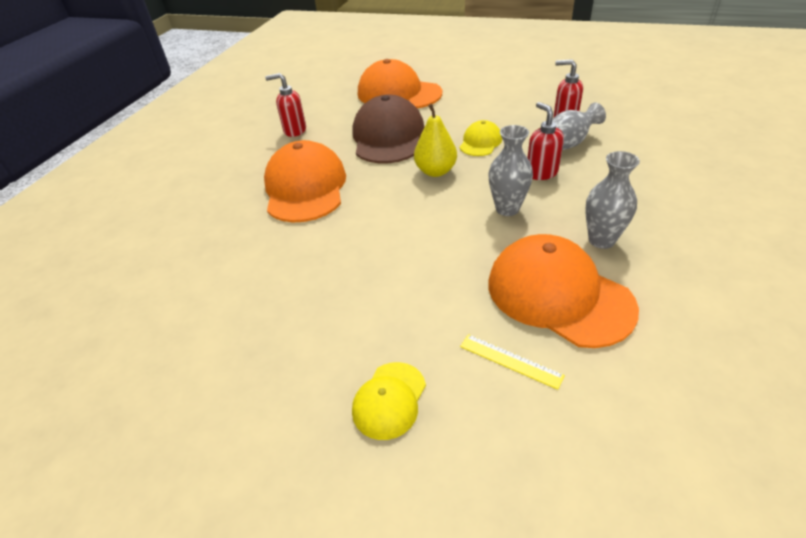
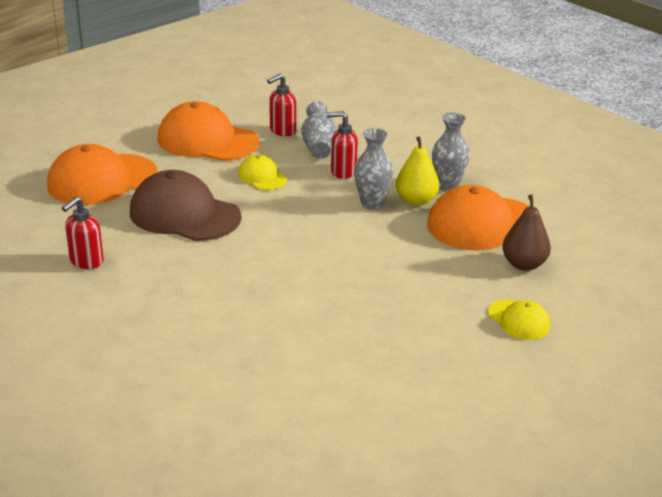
camera: 65 degrees left, 10 degrees down
(305, 188) = (216, 285): orange cap -> orange cap (207, 141)
(435, 171) = (279, 213): yellow pear -> yellow pear (416, 201)
(510, 360) = (524, 264): yellow ruler -> brown pear

